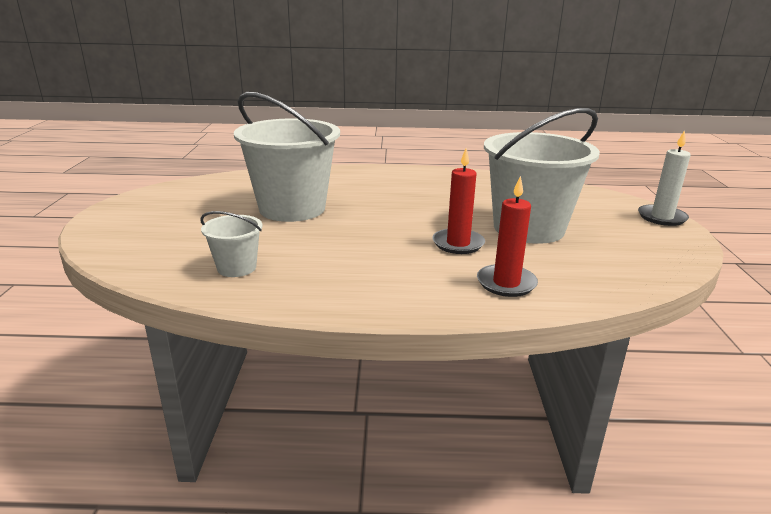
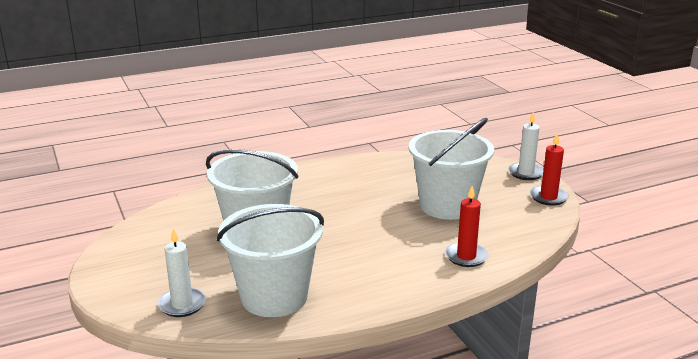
camera: 25 degrees left, 0 degrees up
(142, 251) = (182, 304): none -> white candle
(236, 268) = (274, 297): white bucket -> white bucket, size x2.15
(458, 244) = (410, 232): red candle -> red candle (548, 197)

